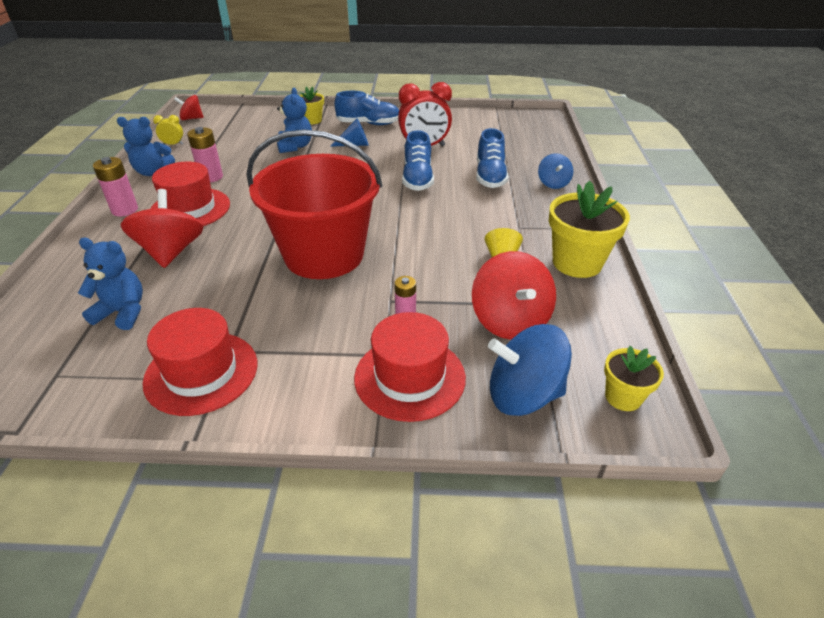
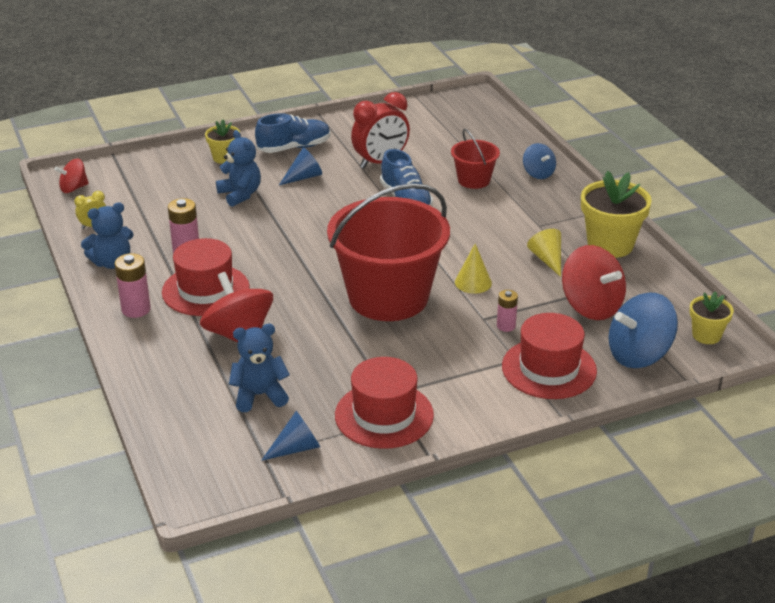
camera: 25 degrees left, 5 degrees down
(89, 379) = (296, 448): none -> blue cone
(412, 262) = (473, 282): none -> yellow cone
(490, 176) = (474, 180): blue shoe -> red bucket

